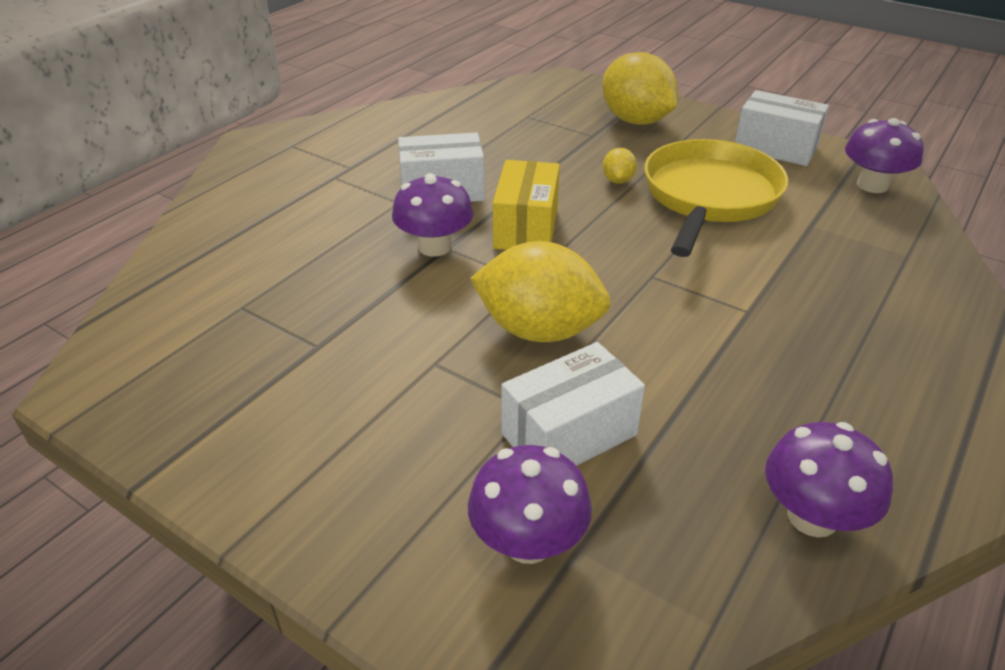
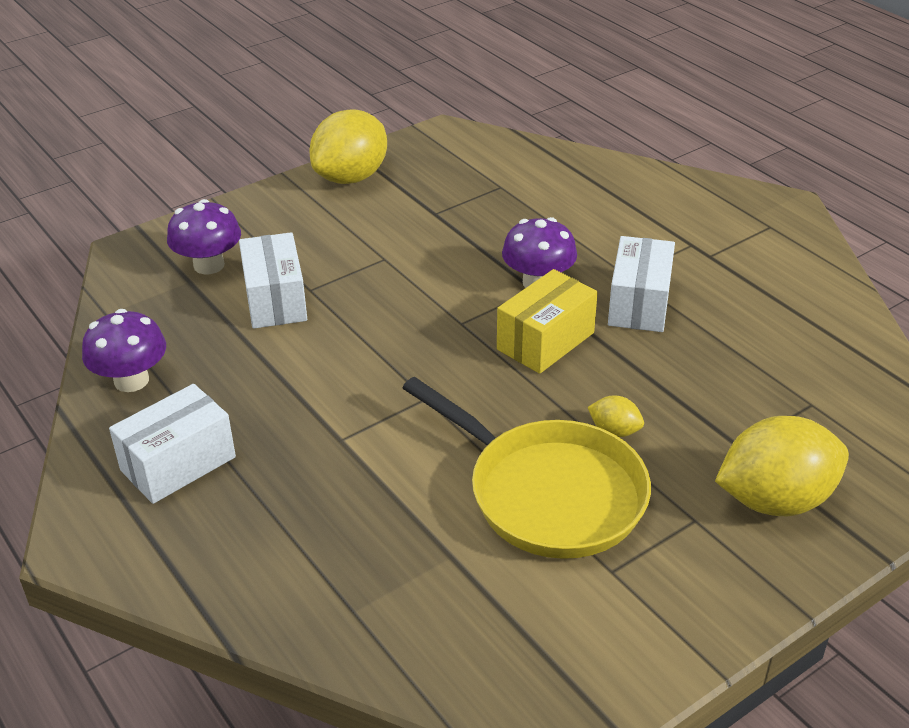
camera: 110 degrees right, 0 degrees up
(526, 227) = (545, 341): yellow box -> yellow box turned 75 degrees counterclockwise
(539, 330) = (390, 313): yellow lemon -> yellow lemon (351, 177)
(775, 148) = (651, 616): white box -> white box (178, 463)
(872, 185) = (512, 671): purple mushroom -> none

